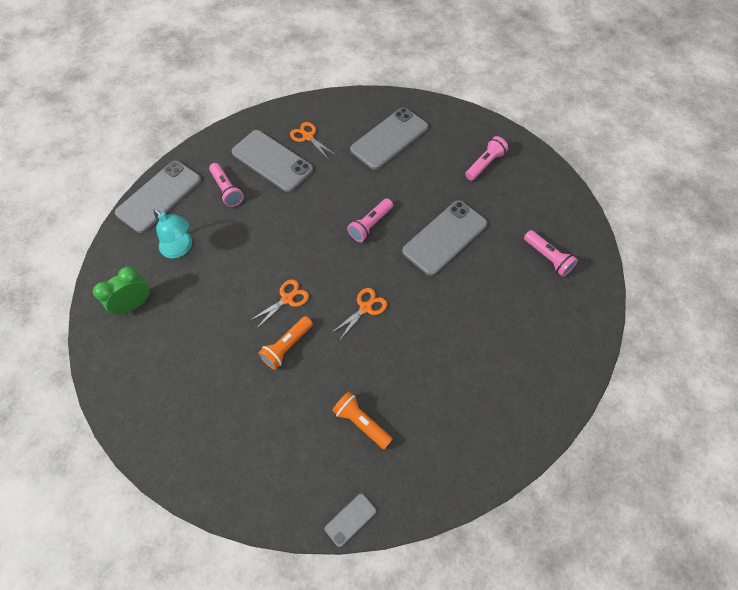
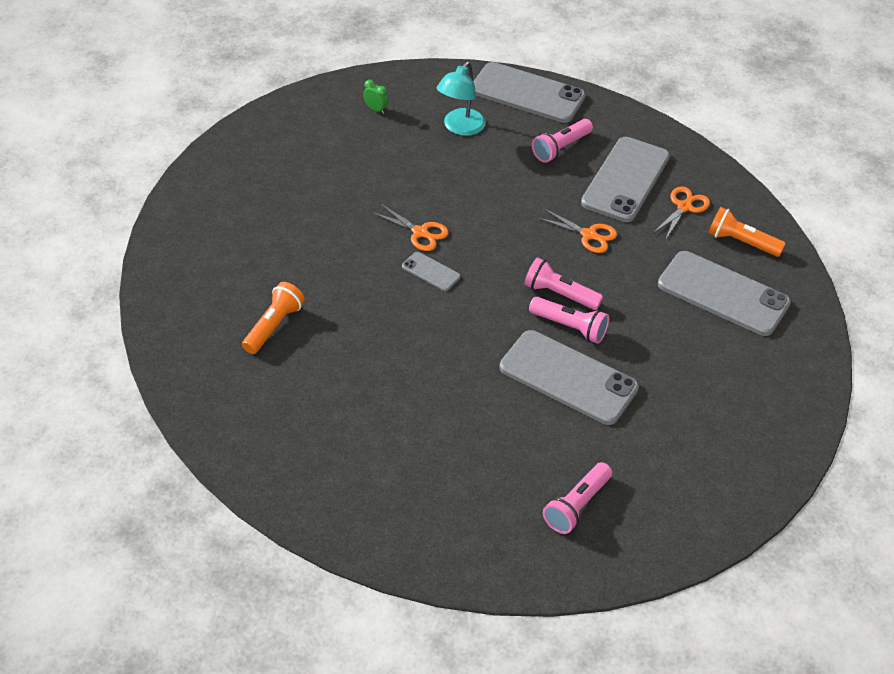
camera: 75 degrees right, 15 degrees down
(134, 304) = (375, 109): green clock -> green clock, size x0.51
(287, 346) = (355, 244): orange flashlight -> orange flashlight (741, 242)
(350, 519) = (159, 333): grey phone -> grey phone (431, 272)
(365, 308) = (429, 308): orange scissors -> orange scissors (588, 235)
(484, 164) = (726, 413): pink flashlight -> pink flashlight (570, 327)

